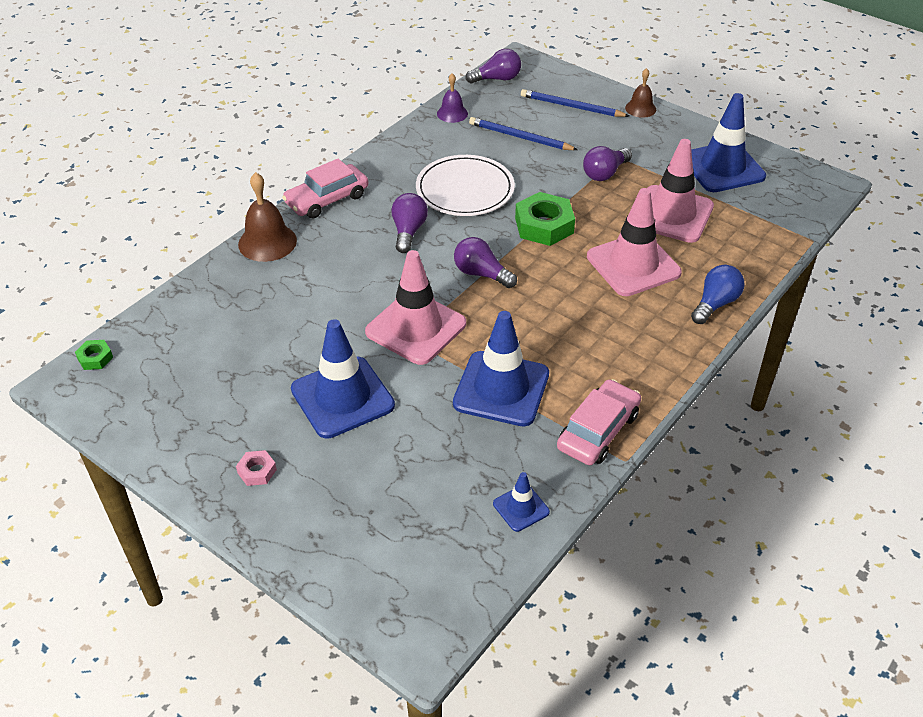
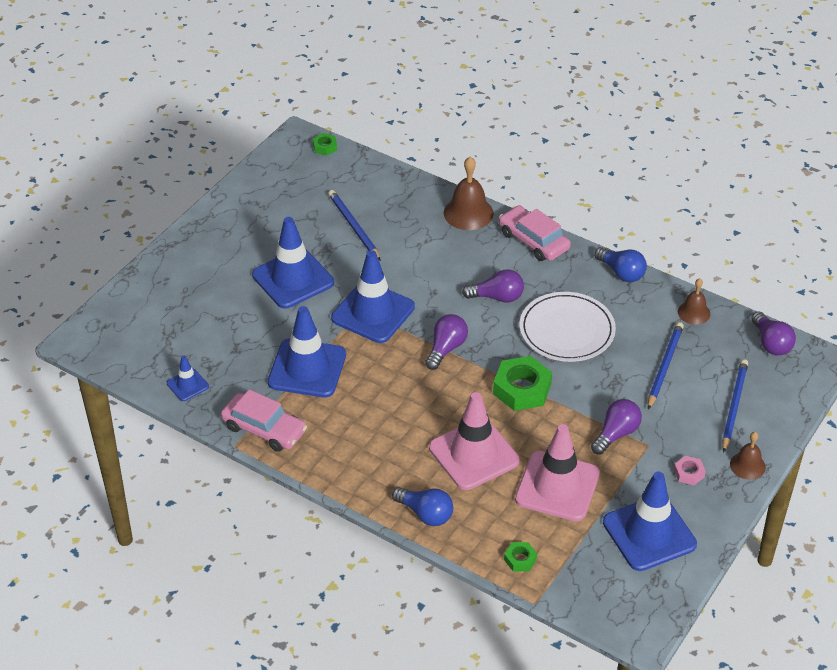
camera: 85 degrees right, 0 degrees up
(257, 471) = (220, 244): pink nut -> pink nut (689, 473)
(261, 337) = (353, 227): none -> blue pencil
(389, 148) = (621, 273): none -> blue light bulb
(416, 328) = (373, 312): pink traffic cone -> blue traffic cone
(452, 113) = (694, 312): purple bell -> brown bell
(604, 173) = (616, 434): purple light bulb -> purple light bulb turned 90 degrees clockwise
(764, 245) = (520, 559): none -> green nut

